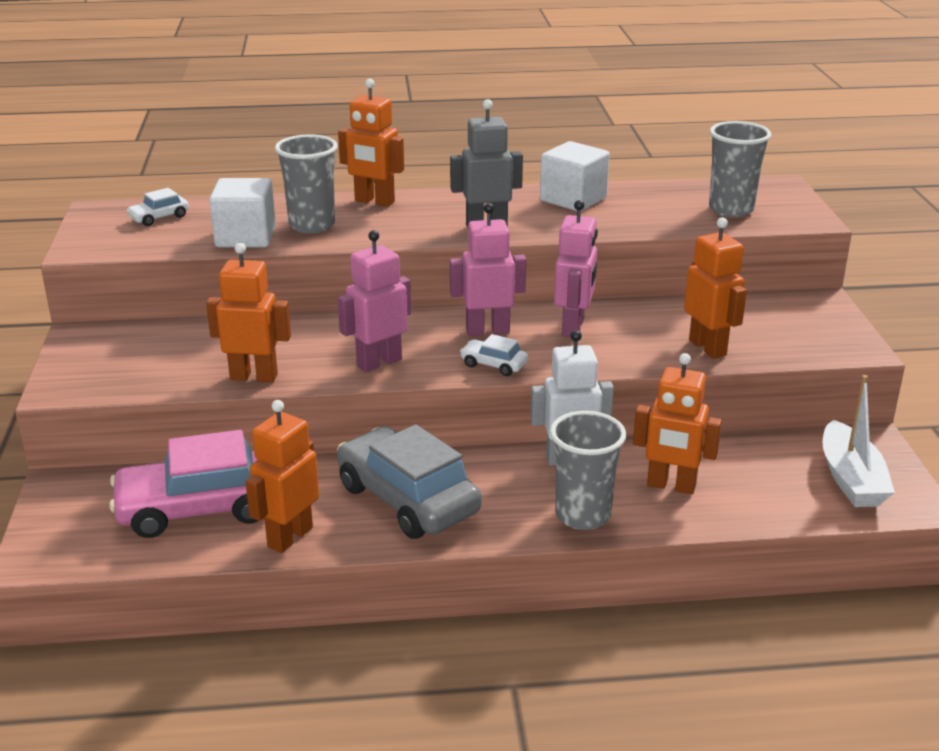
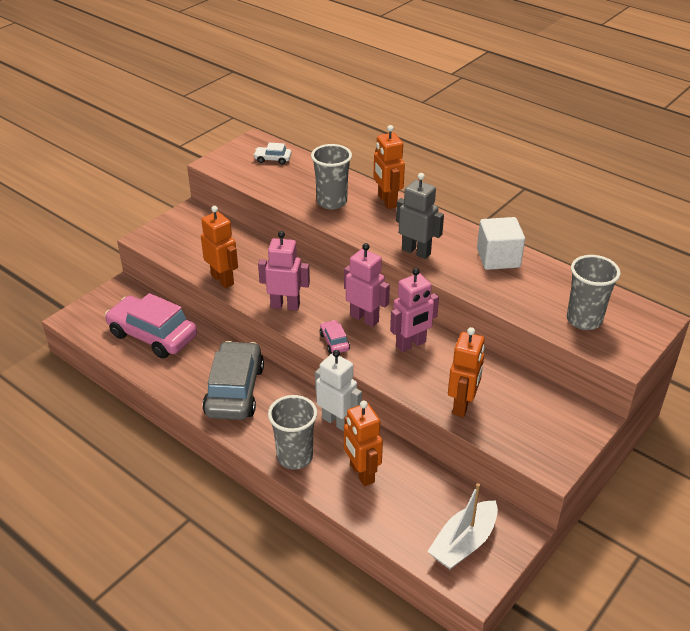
camera: 45 degrees right, 10 degrees up
(245, 237) = (290, 194): white cube -> none
(289, 537) = (164, 375): orange robot -> none
(493, 365) = (334, 342): white car -> pink car

